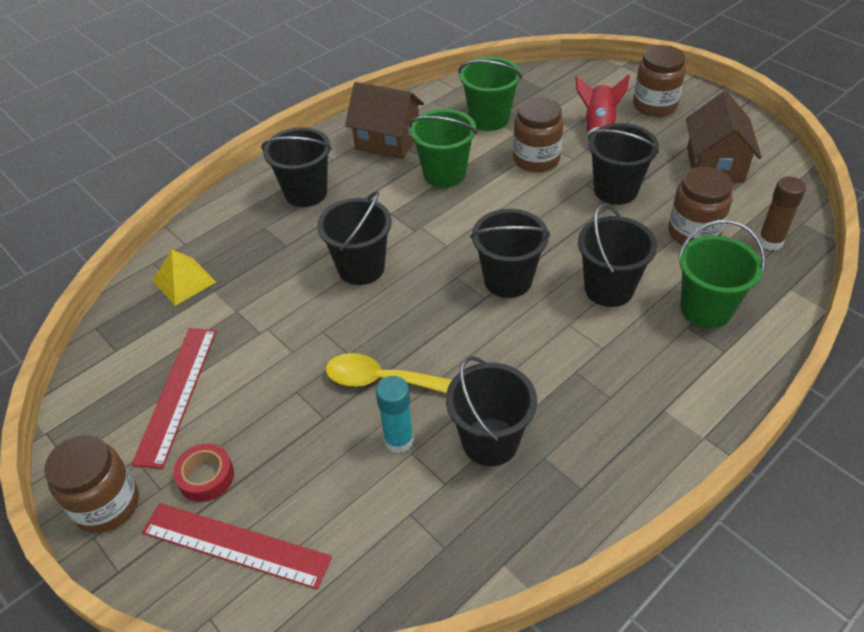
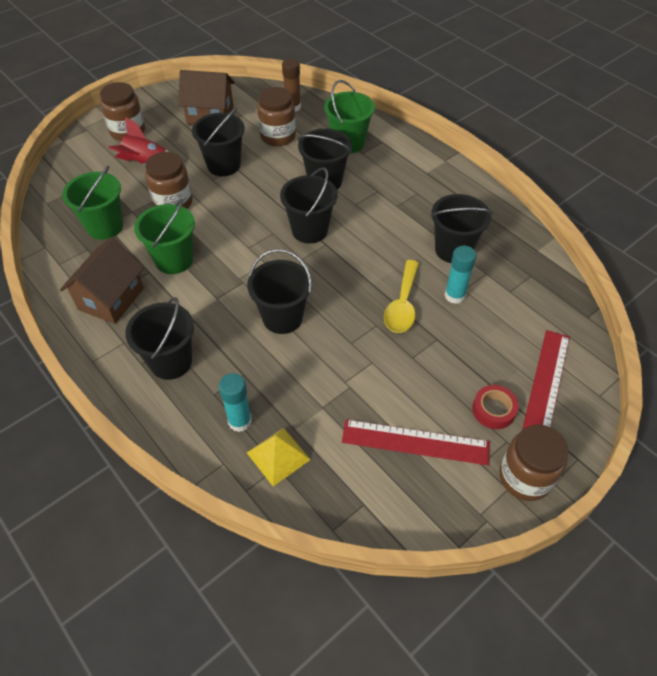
camera: 90 degrees left, 5 degrees up
(229, 249) = (240, 421): none -> turquoise glue stick

